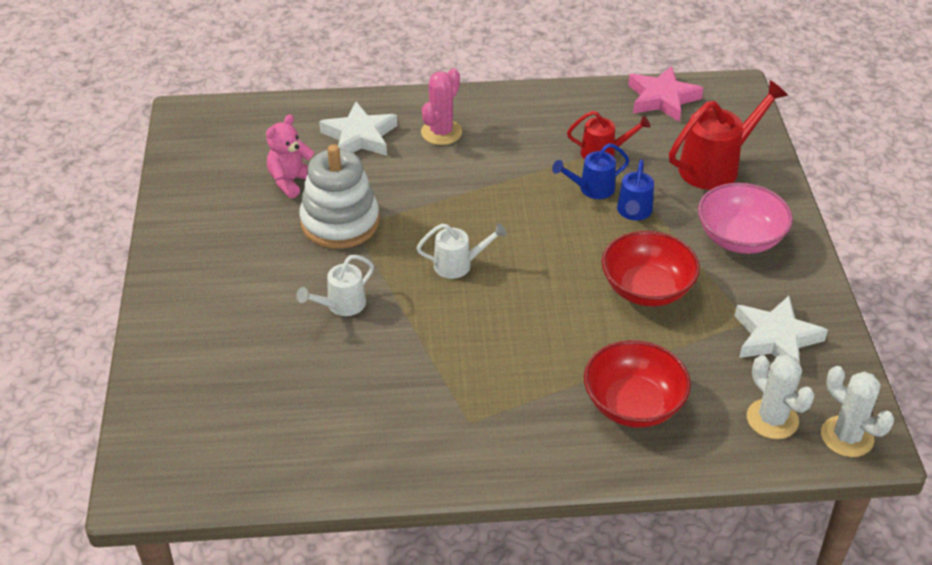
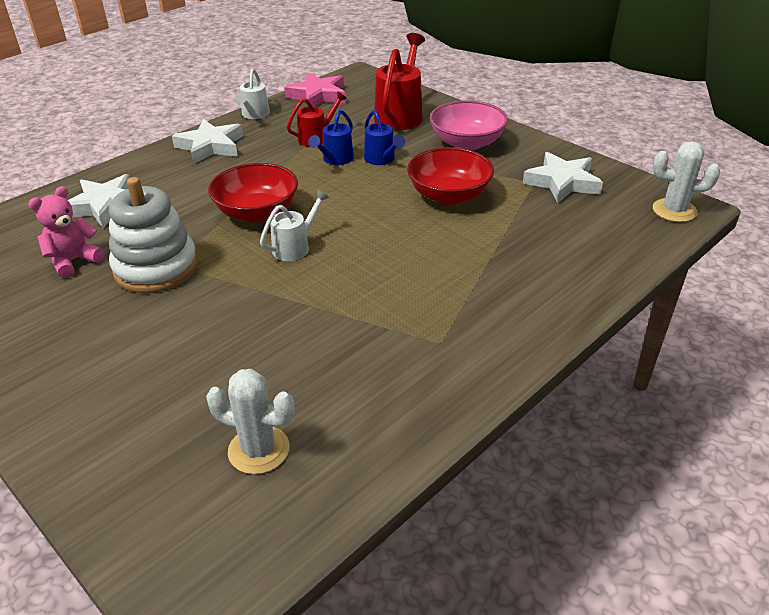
camera: 40 degrees left, 5 degrees down
(291, 181) = (73, 261): pink teddy bear -> pink teddy bear turned 45 degrees clockwise
(341, 305) = (228, 324): white watering can -> white watering can (254, 115)
(441, 132) = (176, 175): pink cactus -> none
(500, 113) = (210, 146): none -> white star
(633, 404) = (534, 264): red bowl -> red bowl (257, 213)
(772, 419) = (624, 225): white cactus -> white cactus (259, 450)

